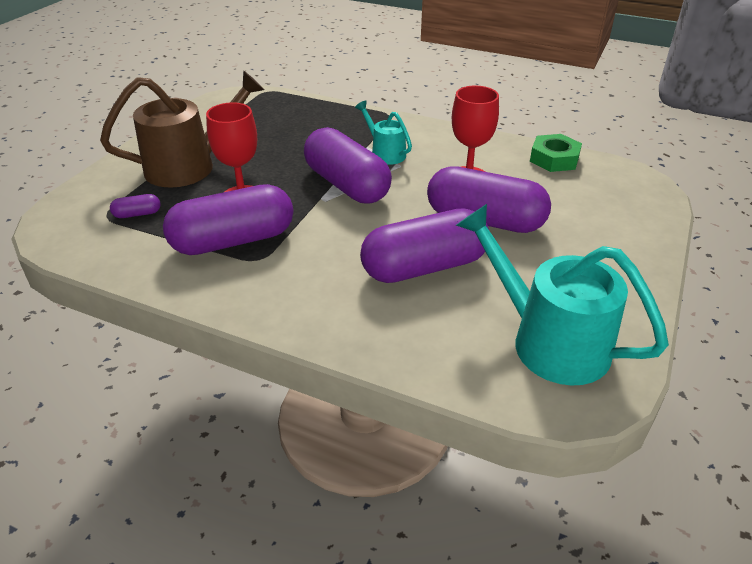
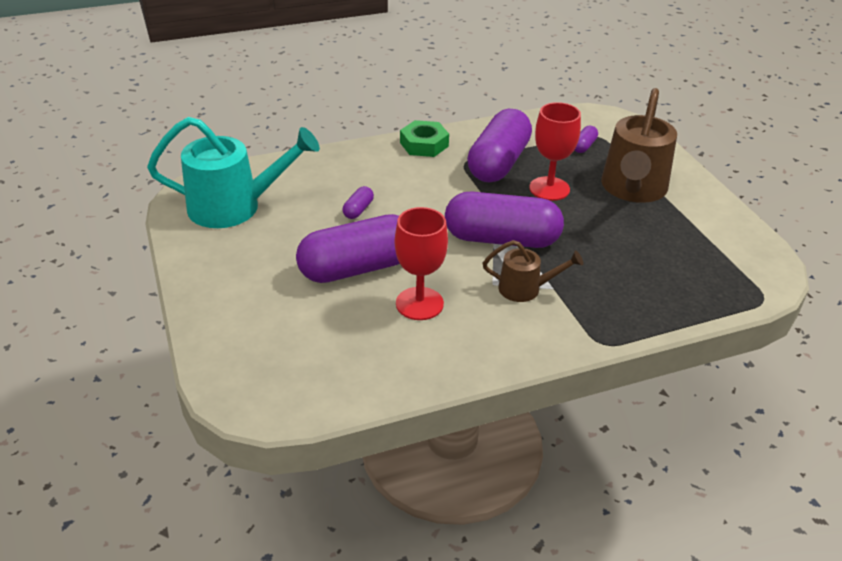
camera: 135 degrees right, 0 degrees up
(385, 153) = (526, 289): turquoise watering can -> brown watering can
(424, 267) = (358, 210): purple capsule -> purple capsule, size x0.40
(554, 159) = (367, 382): green nut -> green nut (424, 144)

